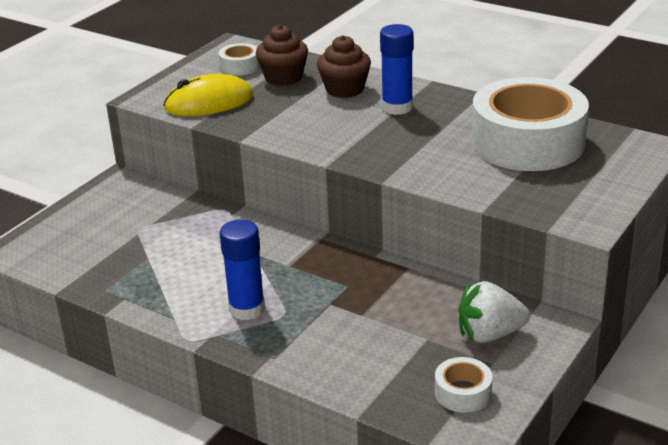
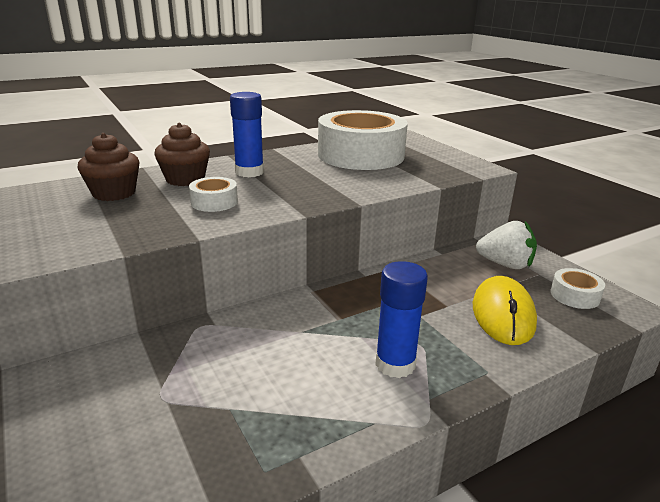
camera: 65 degrees left, 5 degrees down
(209, 102) = (89, 234): yellow mouse -> yellow mouse (503, 314)
(240, 66) = (48, 204): white tape -> white tape (214, 202)
(489, 334) = (505, 264): white strawberry -> white strawberry turned 90 degrees counterclockwise

